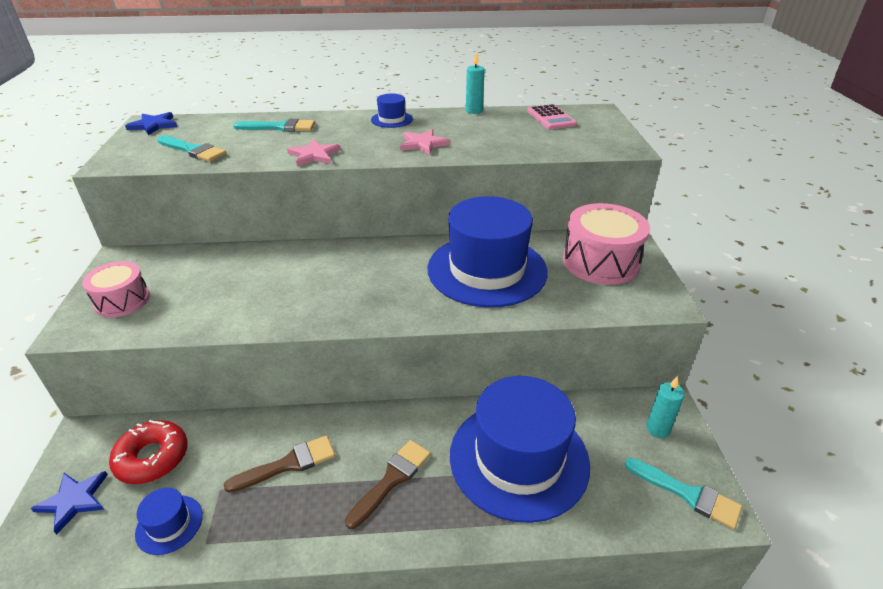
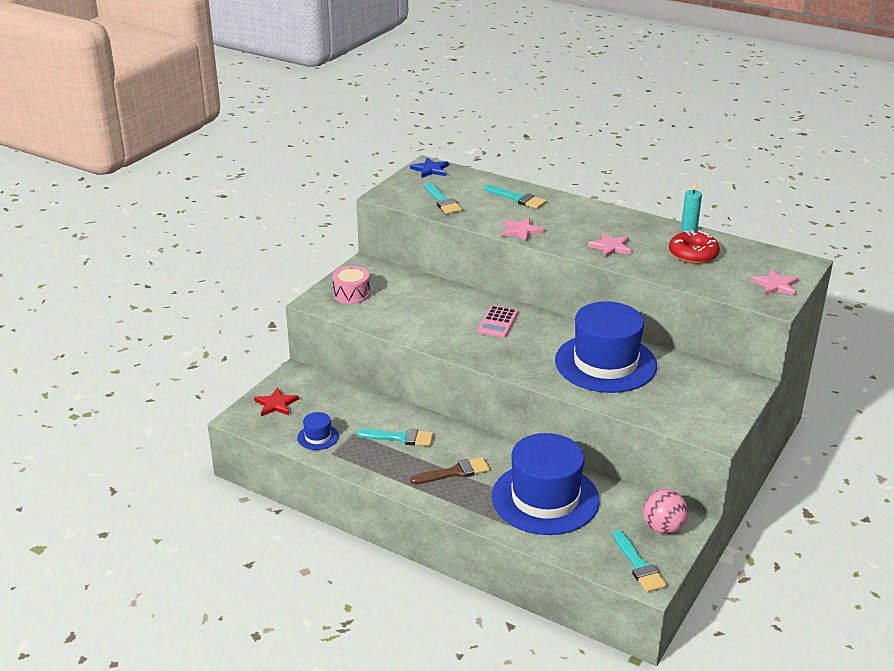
camera: 35 degrees right, 5 degrees down
(74, 500) = (276, 404): blue star -> red star
(152, 458) = (326, 401): red donut -> red donut (693, 254)
(288, 464) = (400, 438): brown brush -> turquoise brush
(391, 119) = (610, 217): blue hat -> none
(551, 118) = (748, 256): pink calculator -> pink calculator (497, 322)
(600, 262) = (702, 391): pink drum -> none
(604, 133) = (775, 285): none -> pink star
(657, 429) = (663, 528): turquoise candle -> pink ball

